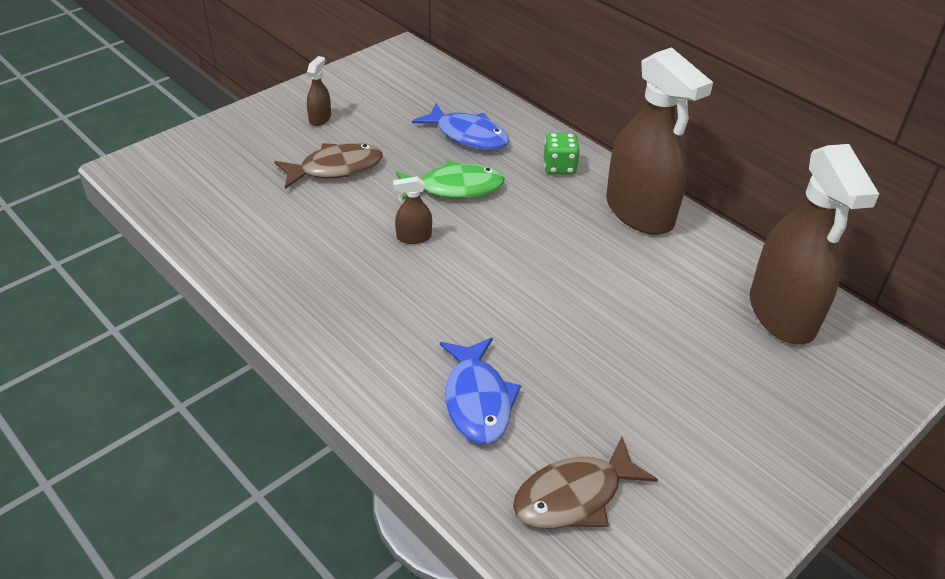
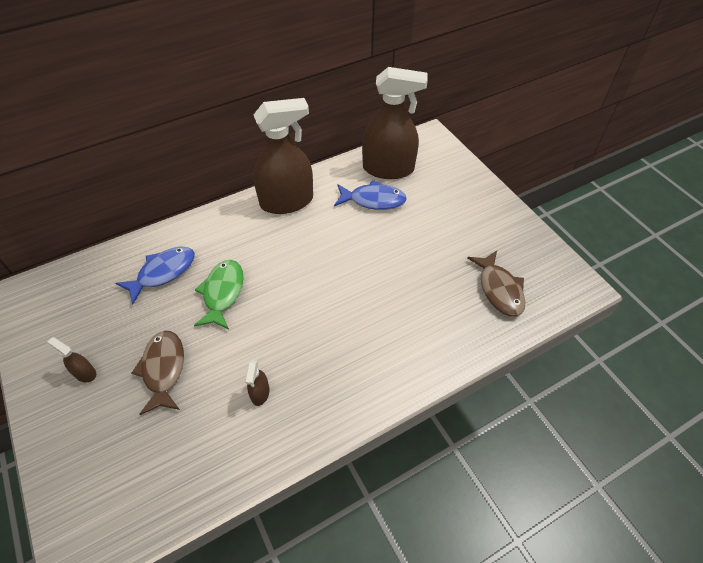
camera: 75 degrees left, 10 degrees up
(414, 237) = (268, 328): brown spray bottle -> brown spray bottle (260, 393)
(477, 400) = (427, 320): blue fish -> blue fish (373, 200)
(559, 167) = (224, 229): green dice -> none

